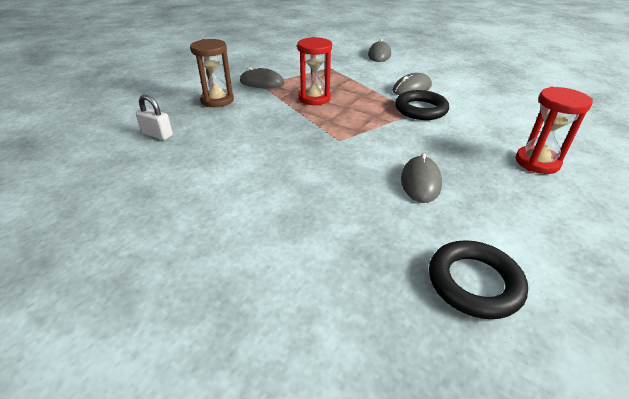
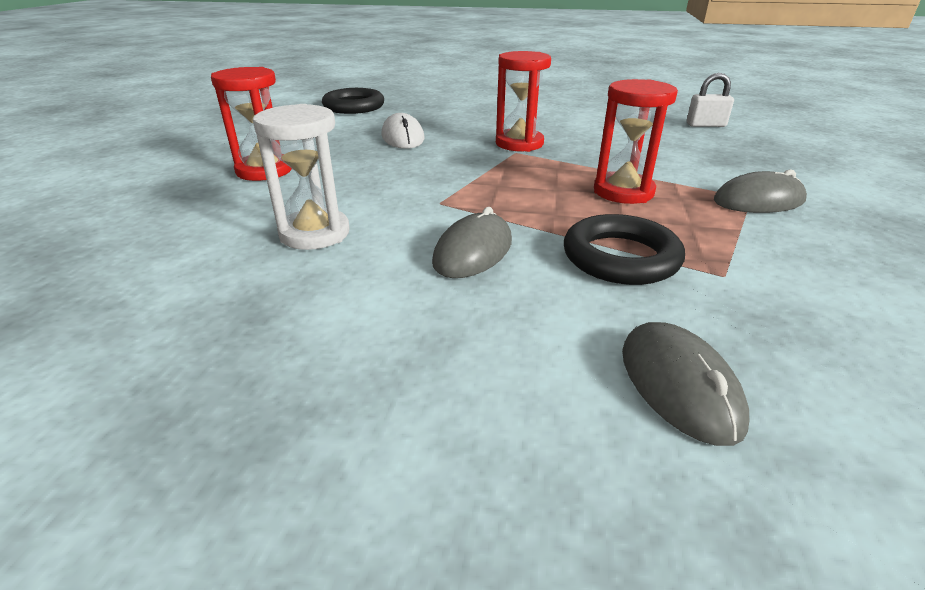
camera: 155 degrees right, 5 degrees down
(217, 100) = (744, 162): brown hourglass -> none
(327, 148) = (519, 144): none -> red hourglass
(420, 109) = (433, 208): black ring -> black ring (620, 257)
(420, 182) = (402, 137): grey mouse -> white mouse
(483, 108) = (315, 233): none -> white hourglass

